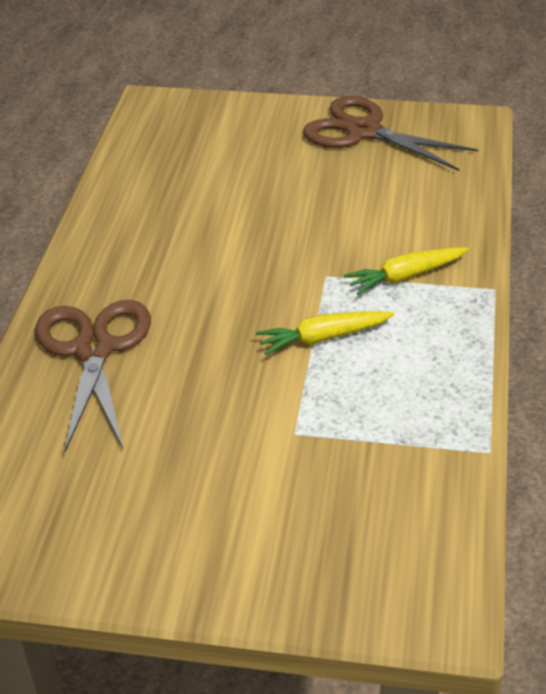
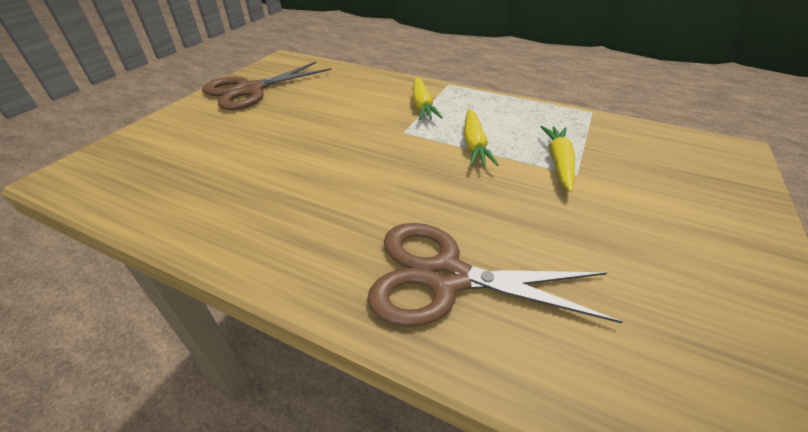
camera: 75 degrees left, 0 degrees up
(315, 415) = (558, 162): none -> yellow carrot

